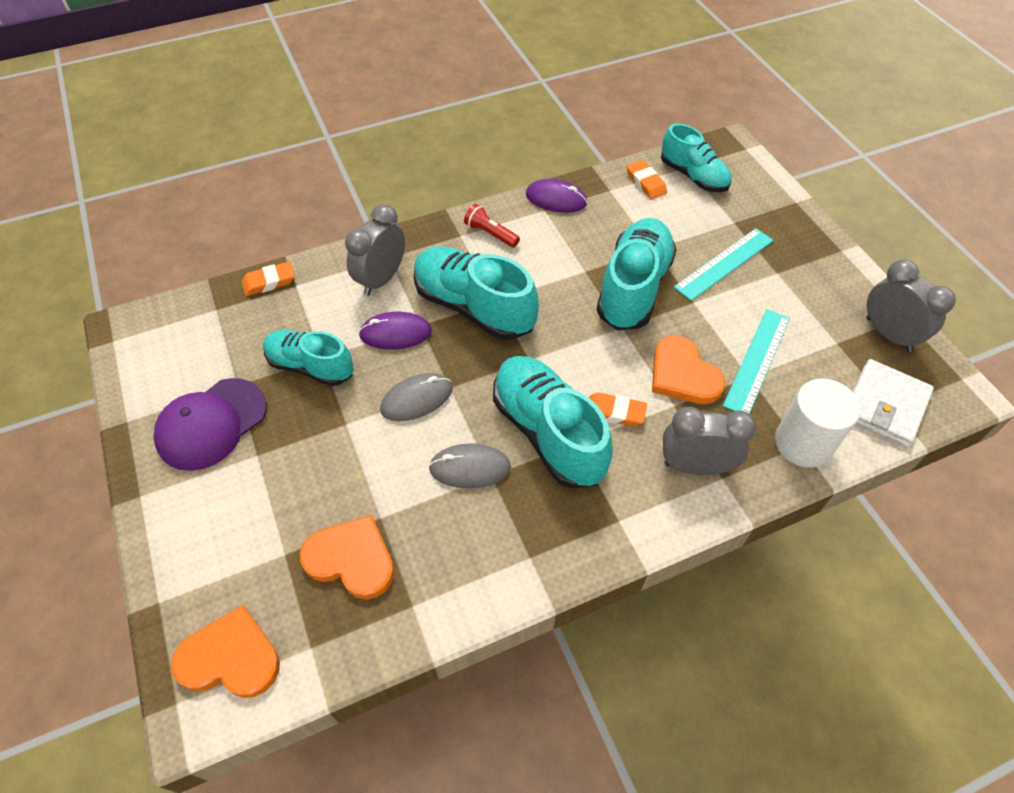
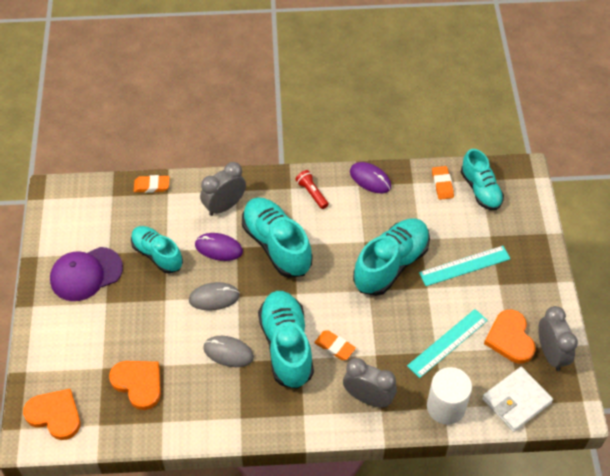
camera: 20 degrees right, 0 degrees up
(683, 374) = (392, 336): orange heart -> orange heart (510, 338)

